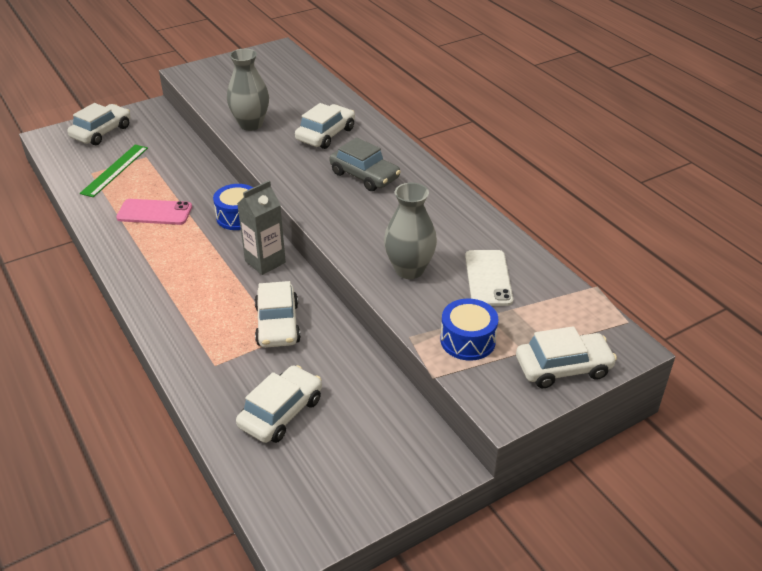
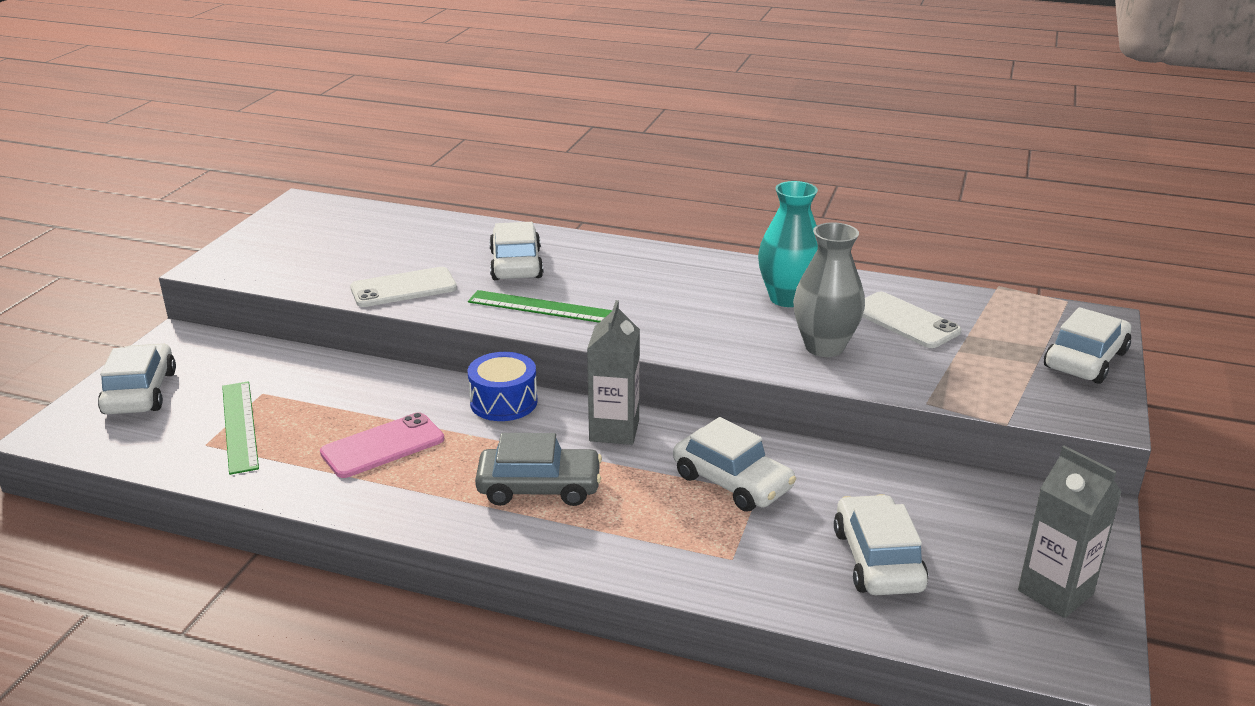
camera: 40 degrees left, 10 degrees down
(251, 124) = (403, 288): grey vase -> white phone
(298, 168) = (541, 307): none -> green ruler
(343, 494) = (1055, 592): none -> grey carton
(364, 175) = (629, 285): grey car -> grey car (539, 487)
(440, 227) = (787, 298): none -> turquoise vase
(467, 340) = (979, 379): blue drum -> none

